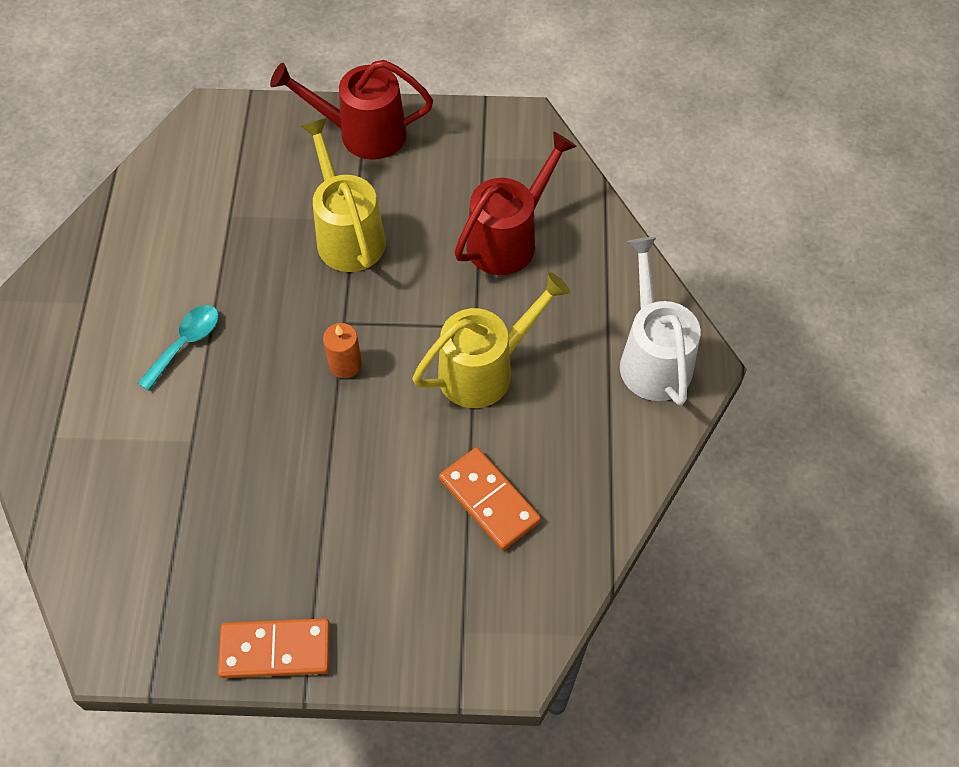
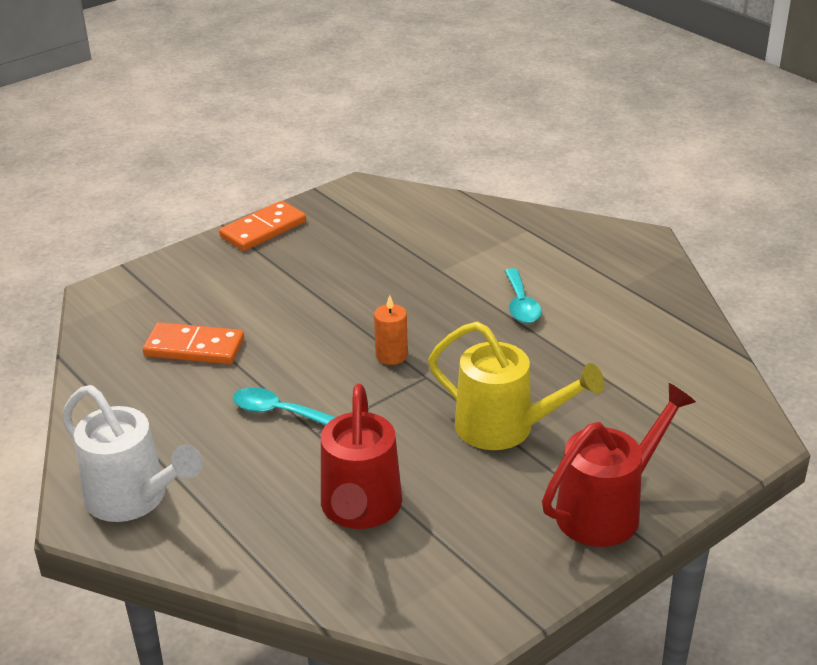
camera: 140 degrees right, 25 degrees down
(486, 369) = (277, 412): yellow watering can -> turquoise spoon

